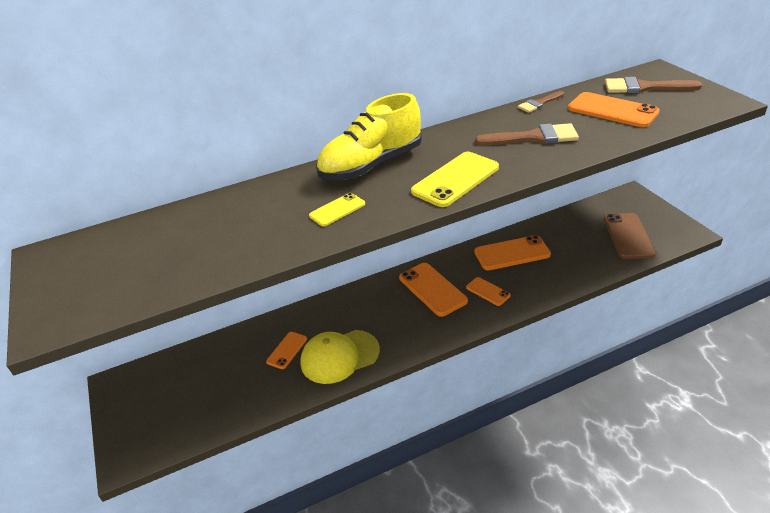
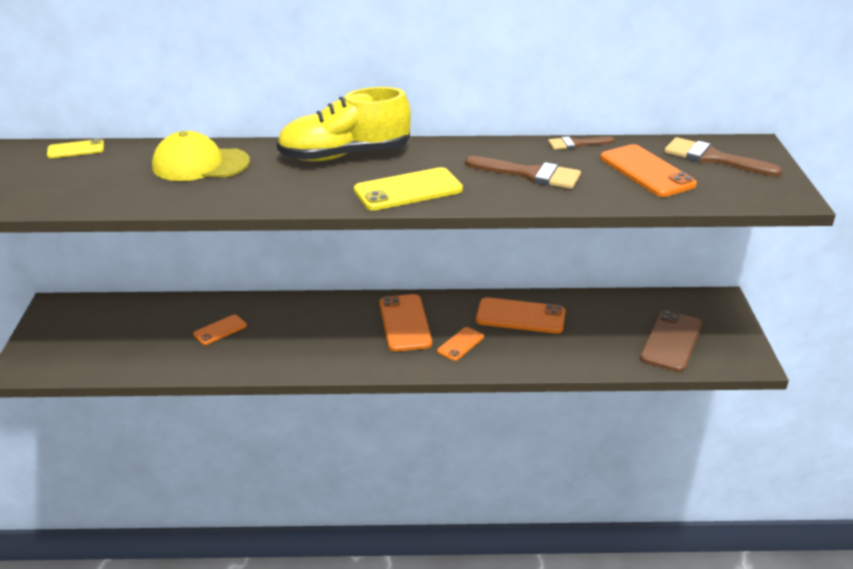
camera: 20 degrees right, 5 degrees down
(337, 210) = (274, 184): yellow phone -> yellow phone (76, 149)
(339, 356) = (263, 352): yellow cap -> yellow cap (200, 164)
(488, 291) = (460, 344): orange phone -> orange phone turned 60 degrees clockwise

